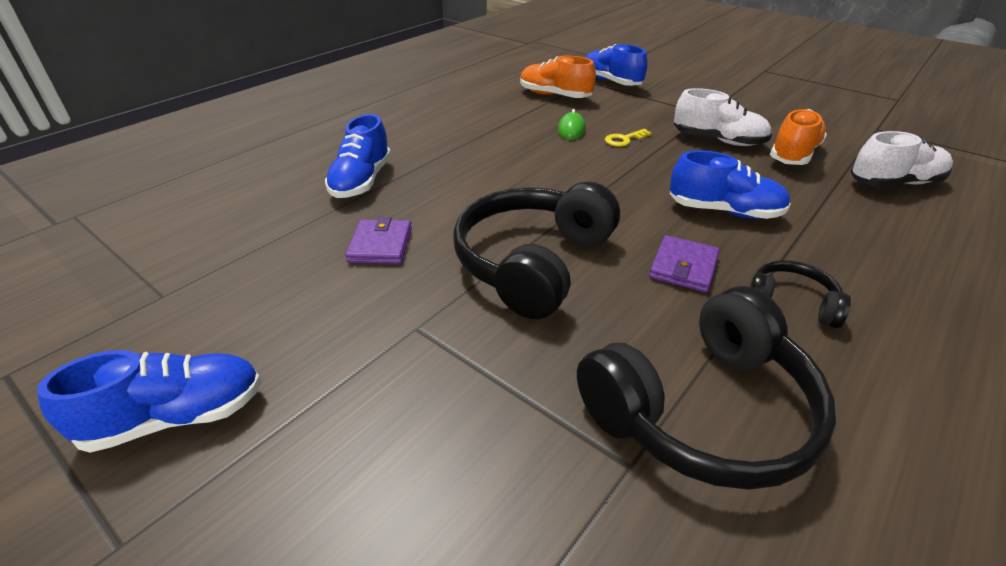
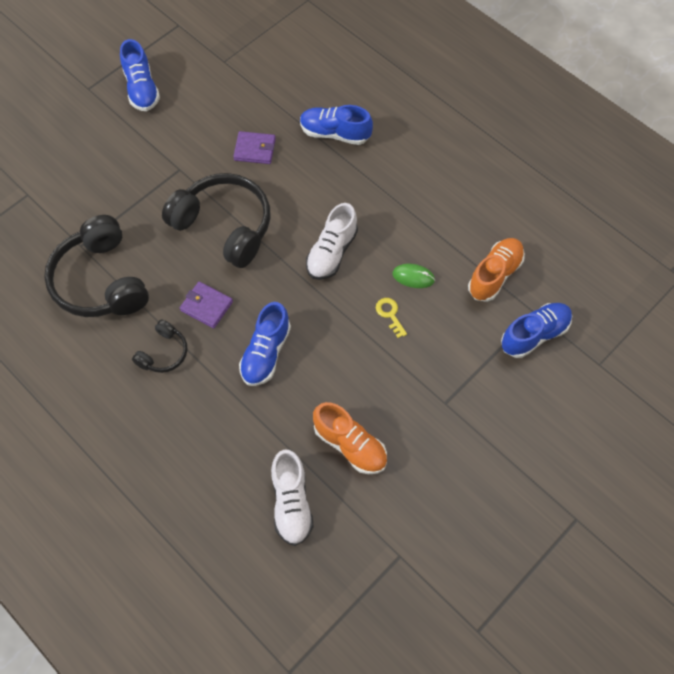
camera: 95 degrees right, 25 degrees up
(718, 140) = (382, 391): white shoe -> white shoe (332, 252)

